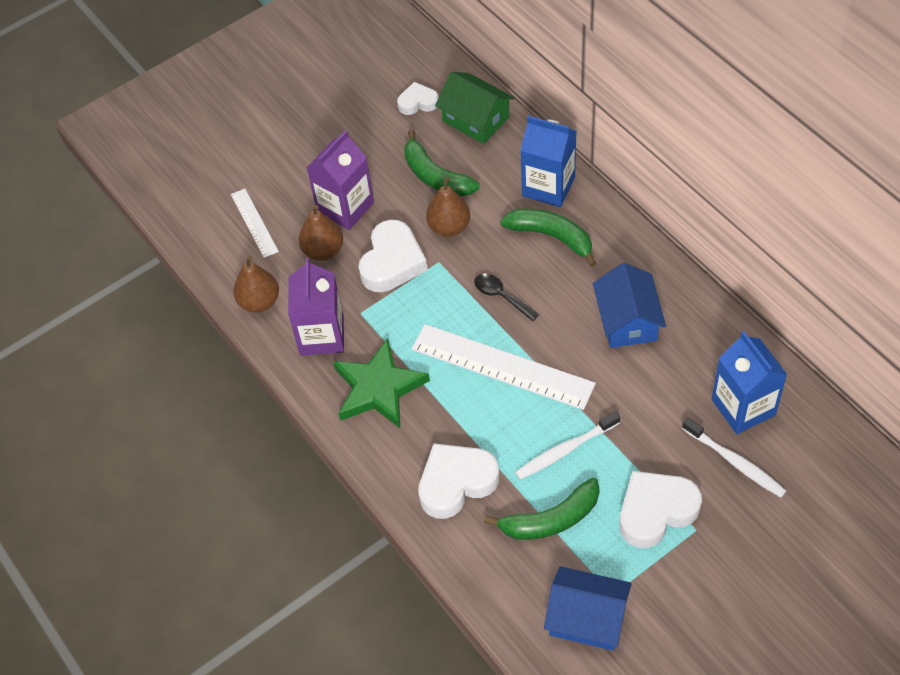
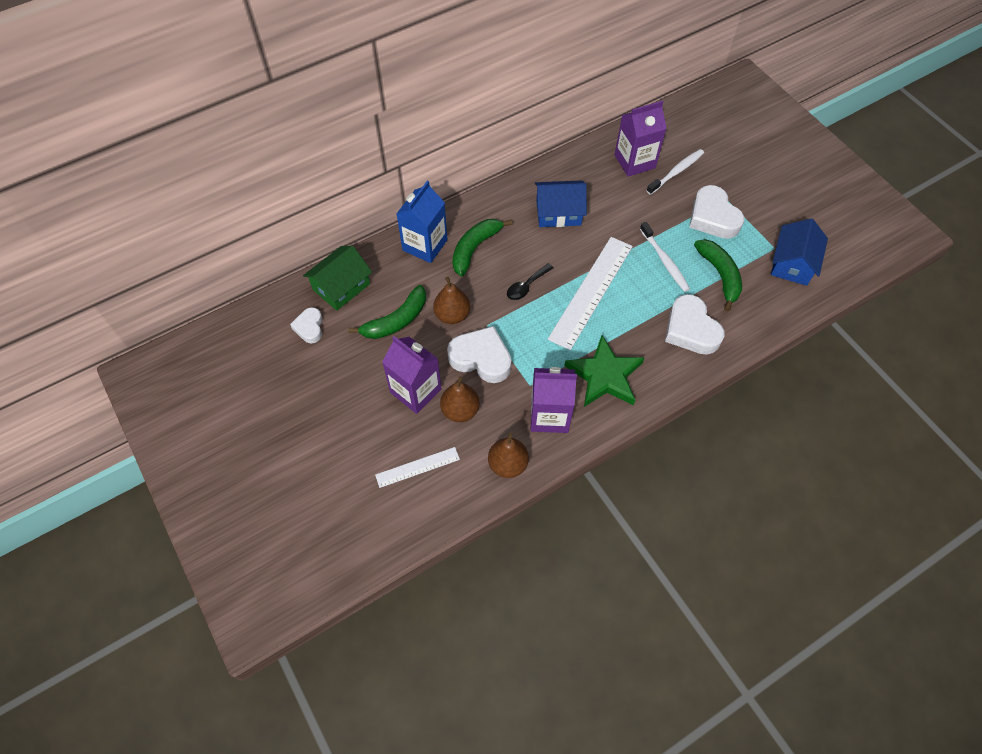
camera: 90 degrees left, 5 degrees up
(743, 407) = (634, 161): blue carton -> purple carton

